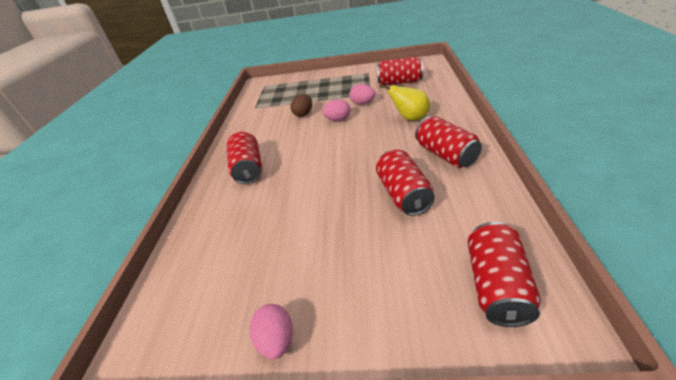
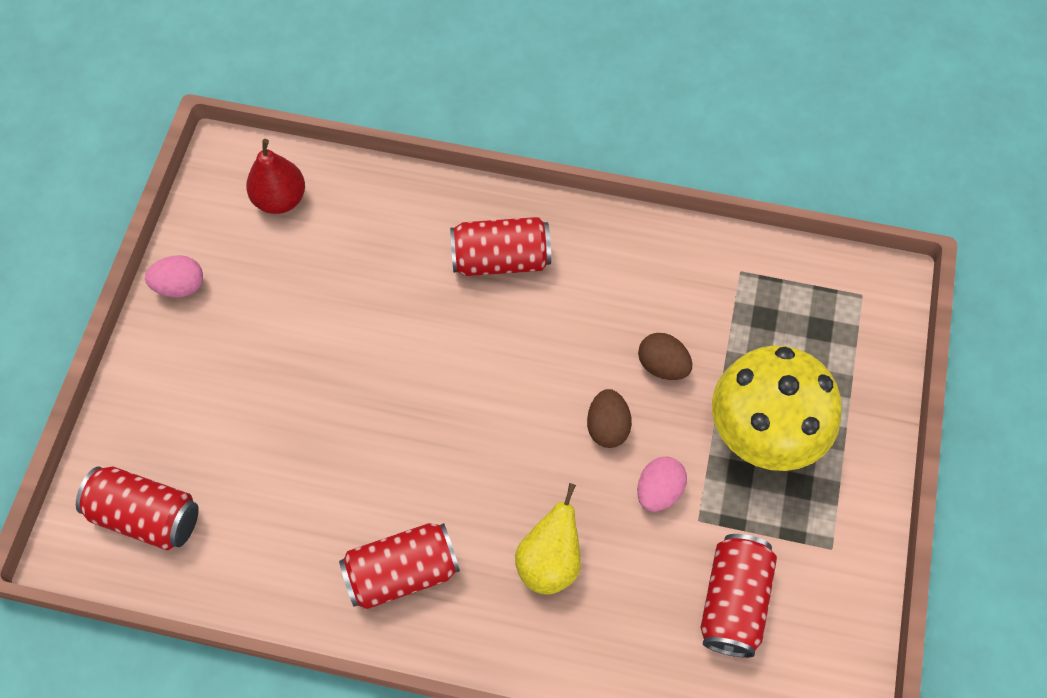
camera: 95 degrees right, 25 degrees up
(190, 289) = (280, 199): none -> red pear
(328, 90) = (763, 434): none -> yellow mushroom
(338, 119) = (607, 427): pink egg -> brown egg
(403, 194) = (334, 472): red can -> none

